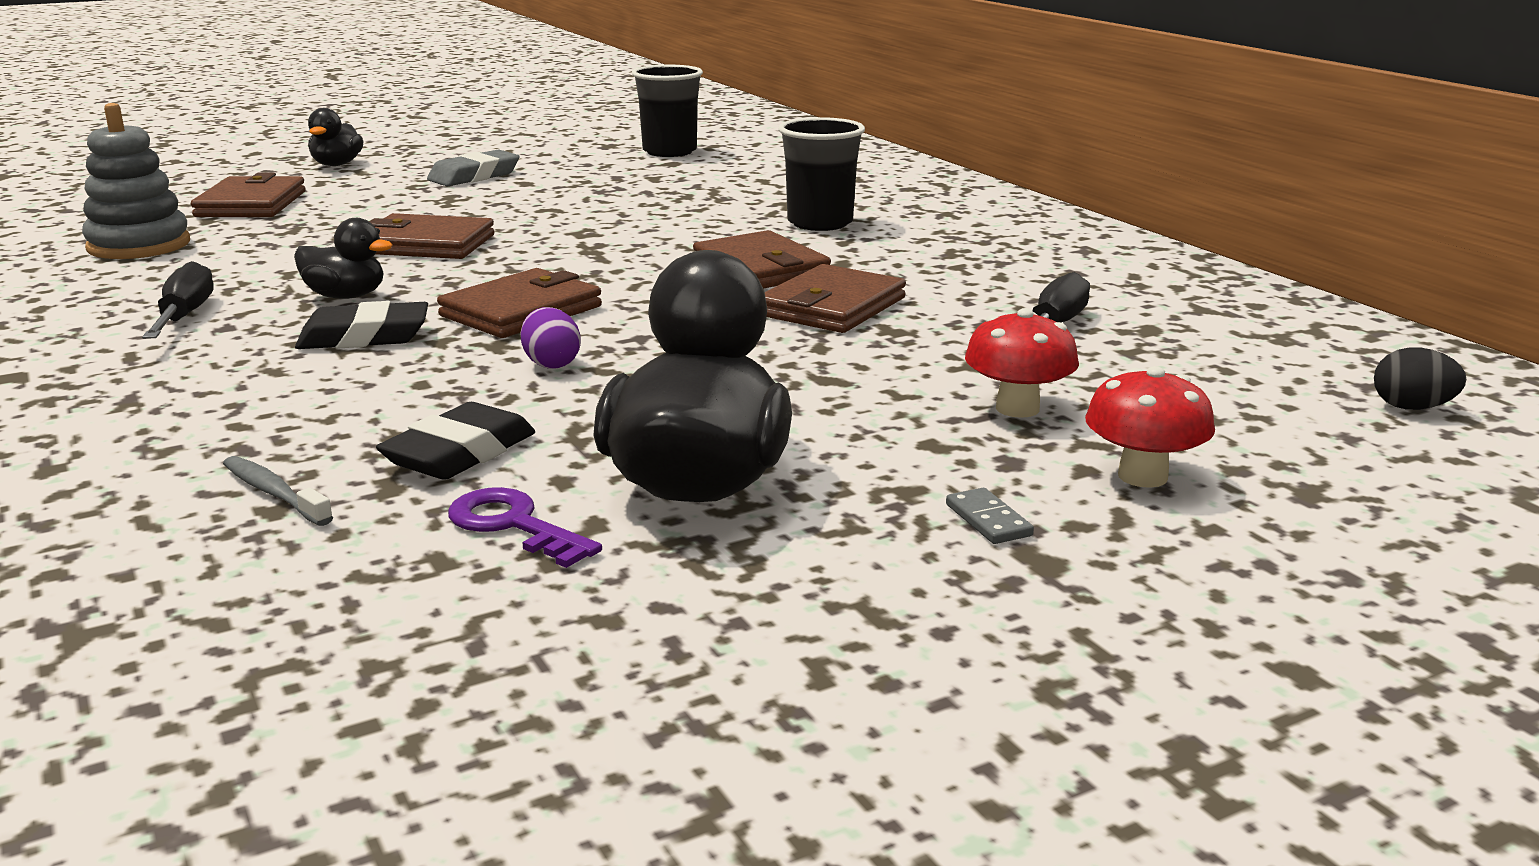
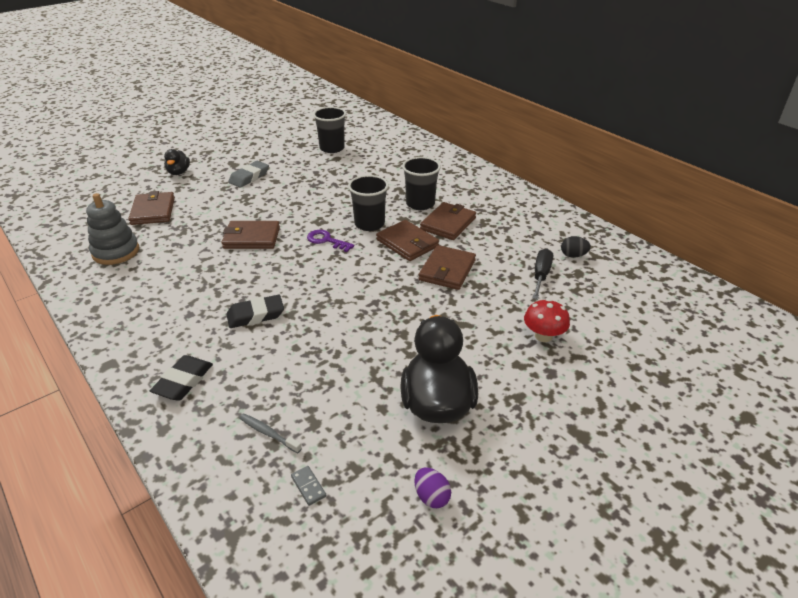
camera: 10 degrees left, 15 degrees up
(185, 316) = (166, 308): black screwdriver -> none
(346, 296) = (233, 284): black duck -> none
(459, 453) = (333, 395): black eraser -> black eraser (183, 381)
(514, 525) = (375, 441): purple key -> purple key (326, 240)
(521, 311) = (316, 287): brown wallet -> brown wallet (448, 223)
(551, 364) = (345, 326): purple egg -> purple egg (431, 497)
(691, 241) = (369, 224): none -> black cup
(988, 520) = (554, 412): grey domino -> grey domino (308, 486)
(1142, 476) = (602, 376): red mushroom -> none
(1412, 408) = (688, 317): black egg -> black egg (573, 255)

